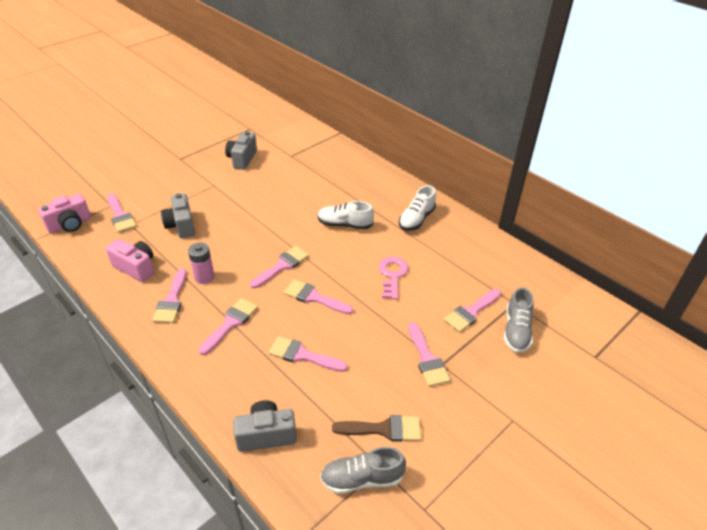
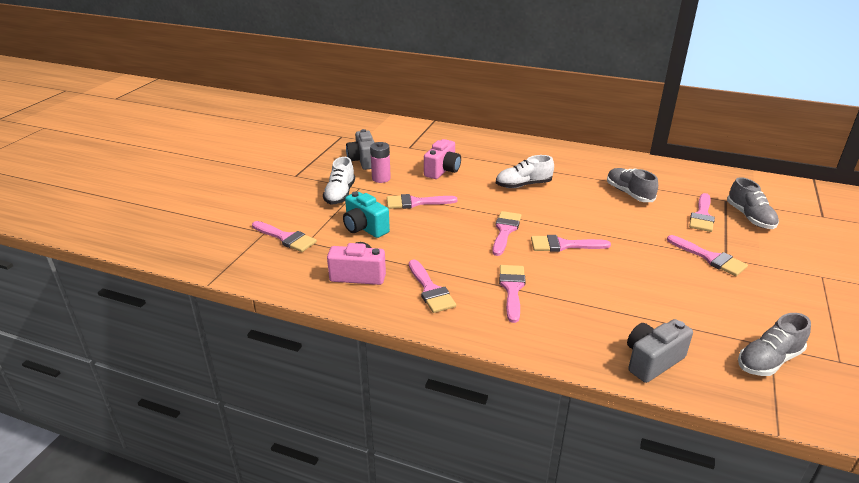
camera: 25 degrees left, 10 degrees down
(70, 225) = (235, 261): pink camera -> pink camera (442, 170)
(181, 226) = (364, 228): grey camera -> turquoise camera
(204, 277) = (440, 261): pink battery -> pink battery (381, 178)
(302, 355) = (607, 290): pink brush -> pink brush (415, 202)
(384, 429) = (740, 318): brown brush -> none
(392, 275) = (609, 209): pink key -> none
(416, 219) = (579, 165): white shoe -> white shoe (340, 194)
(429, 264) = (629, 193): none -> grey shoe

